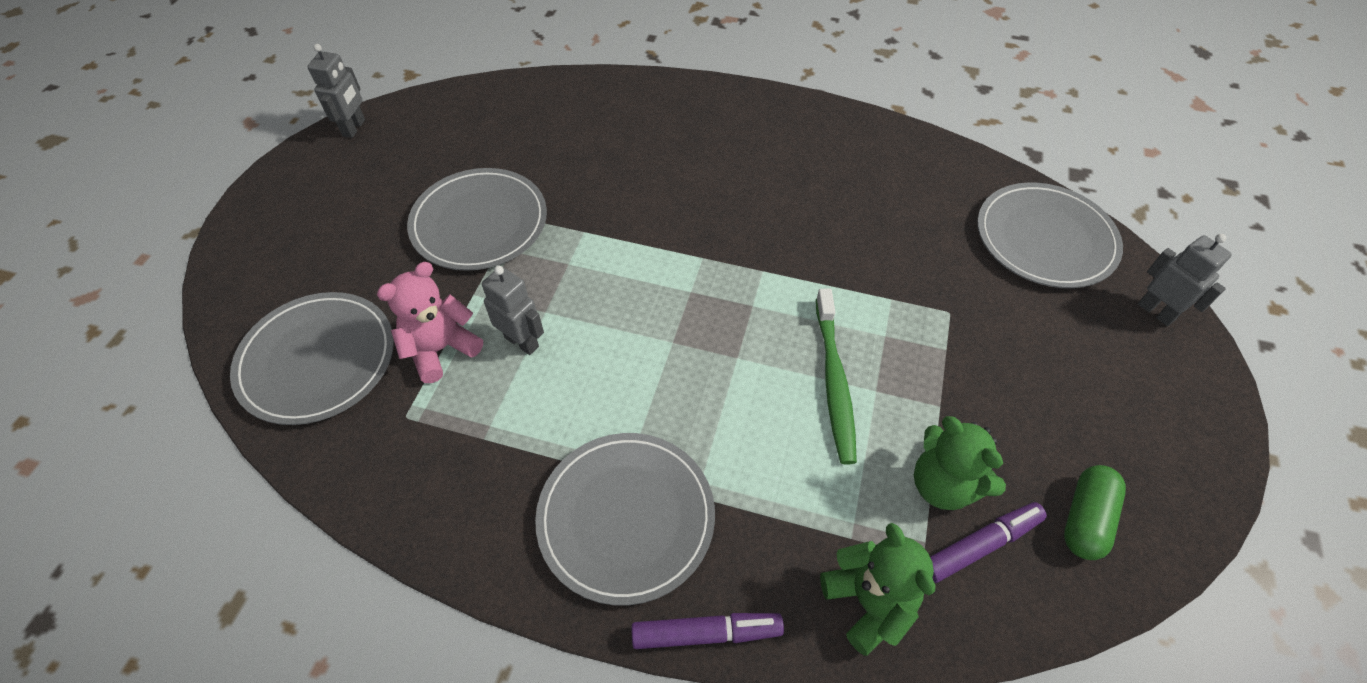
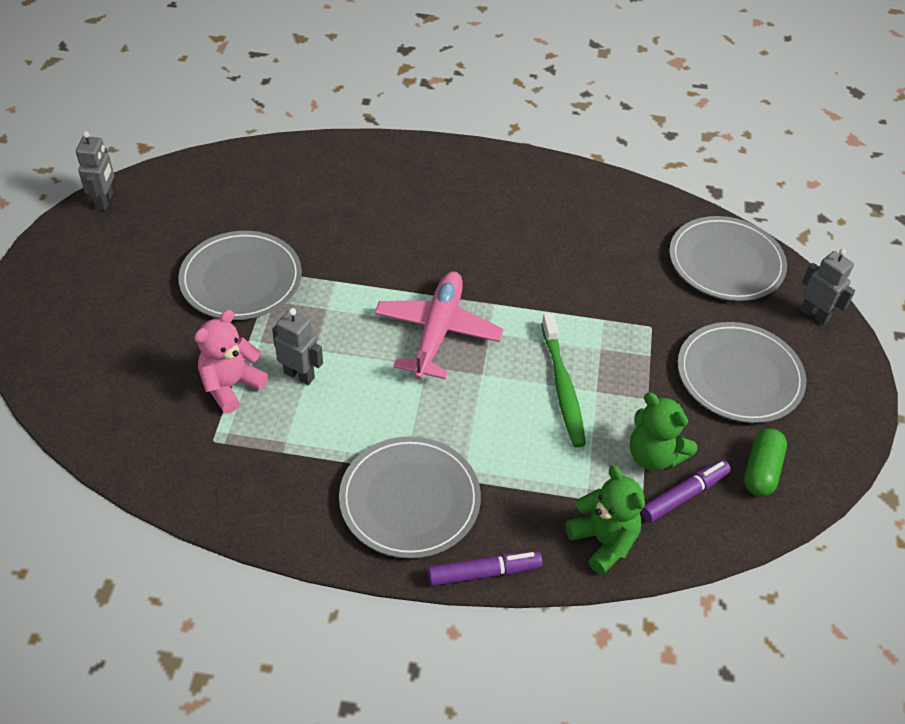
camera: 10 degrees left, 5 degrees down
(317, 360) = (125, 402): grey plate -> grey plate (739, 376)
(691, 301) = (437, 332): none -> pink plane

